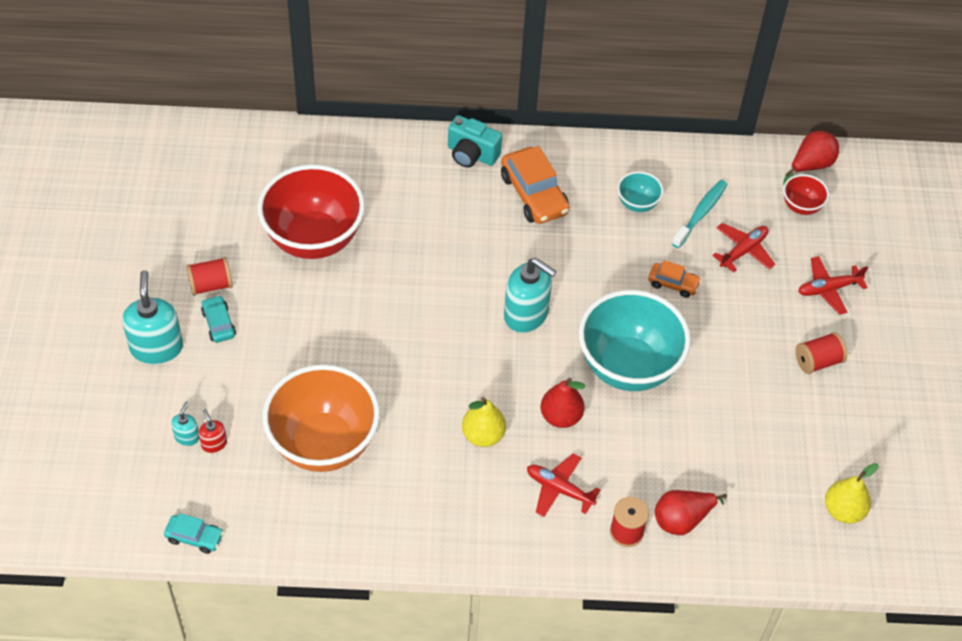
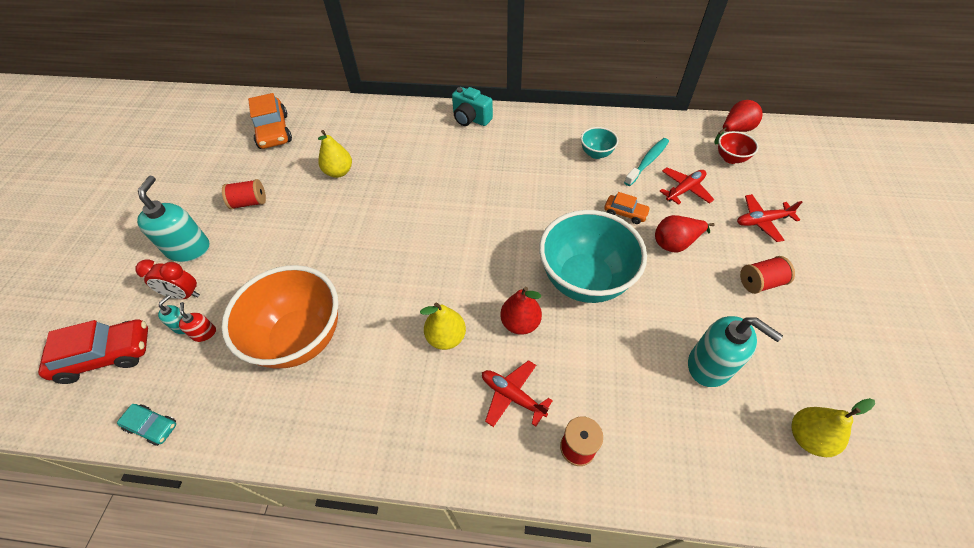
camera: 10 degrees right, 0 degrees up
(112, 472) = (106, 355): none -> red car
(173, 402) = (184, 295): none -> red clock
(219, 323) = (245, 232): turquoise car -> none
(314, 239) = (339, 172): red bowl -> yellow pear
(526, 314) = (498, 233): turquoise soap dispenser -> turquoise soap dispenser (710, 365)
(534, 194) = (515, 145): orange car -> orange car (273, 131)
(682, 519) = (636, 437): red pear -> red pear (675, 243)

